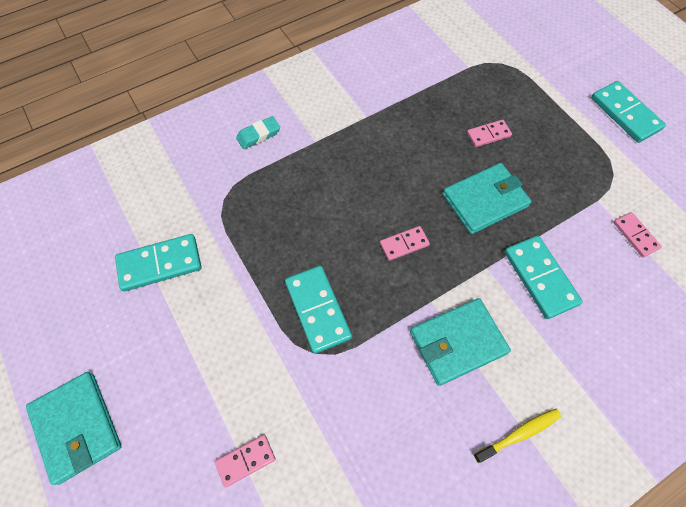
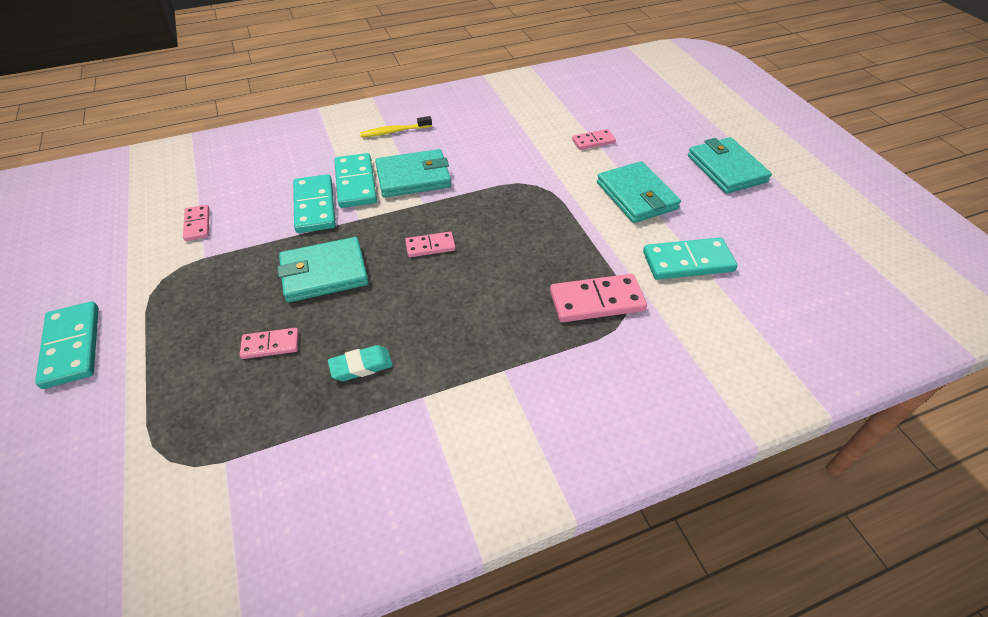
camera: 170 degrees left, 15 degrees down
(198, 354) = (636, 195): none -> turquoise wallet
(247, 208) = (596, 301): none -> pink domino
(258, 135) = (582, 391): turquoise eraser -> turquoise eraser (361, 366)
(318, 309) = (528, 210): turquoise domino -> turquoise domino (355, 183)

